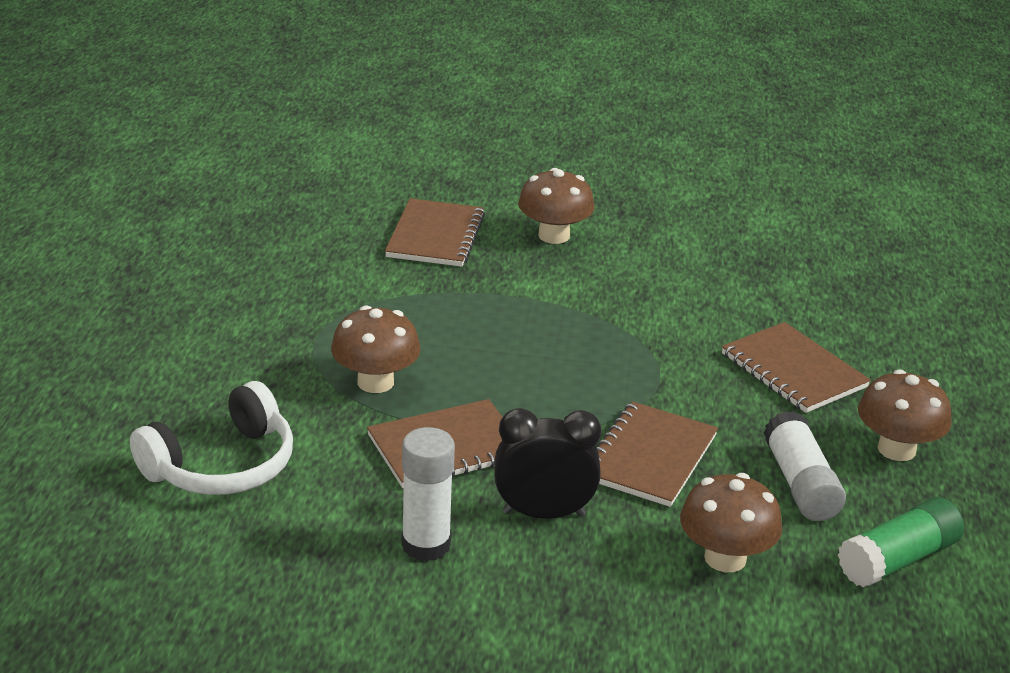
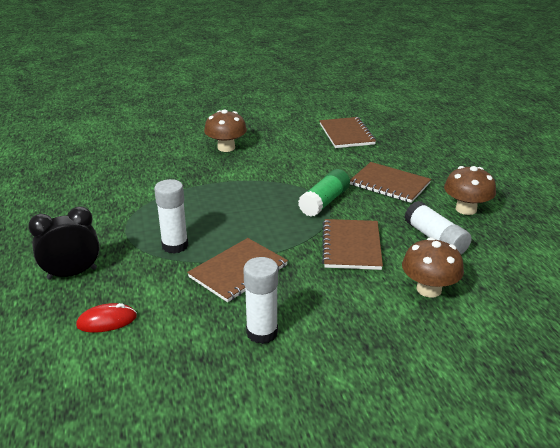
camera: 20 degrees left, 0 degrees up
(222, 466) = (107, 321): white headphones -> red mouse
(375, 382) = (175, 245): brown mushroom -> white glue stick
(435, 236) = (163, 161): brown notebook -> brown notebook (346, 134)
(543, 513) = (317, 293): black clock -> black clock (72, 273)
(898, 560) = (511, 264): green glue stick -> green glue stick (324, 202)

